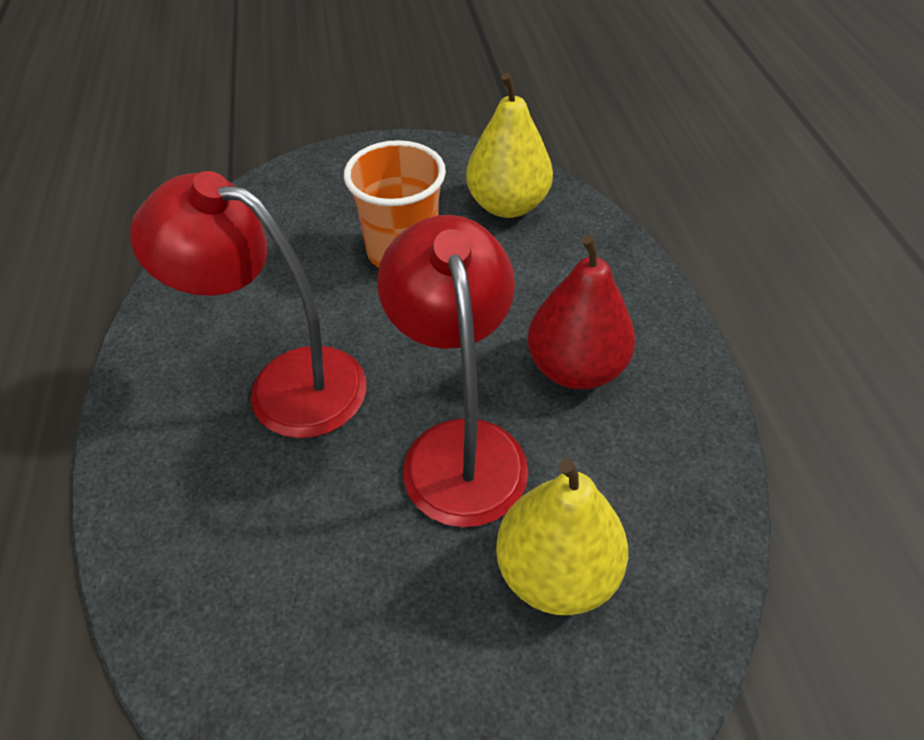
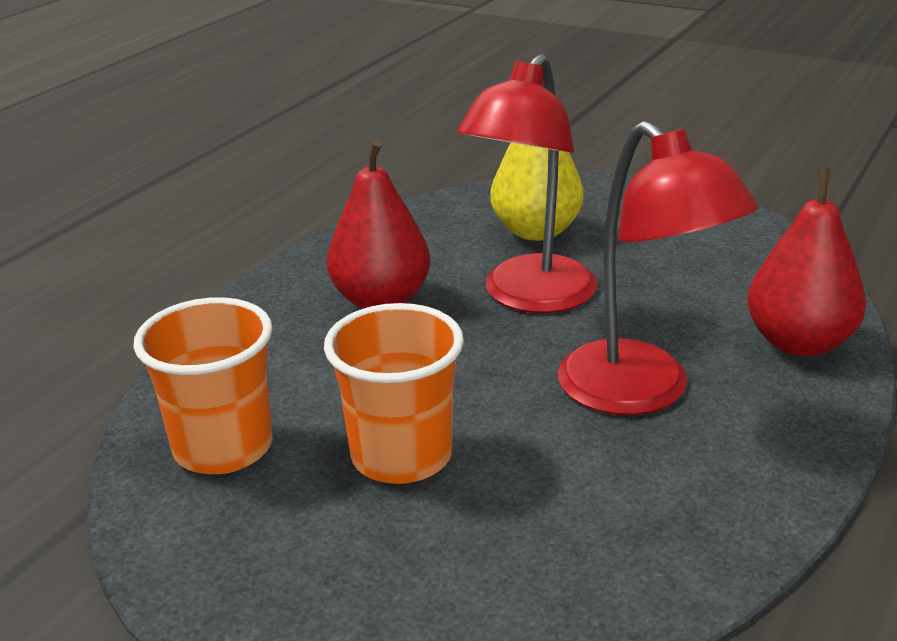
camera: 140 degrees left, 20 degrees down
(173, 529) = (799, 343): none -> red pear
(507, 205) = (223, 447): yellow pear -> orange cup

